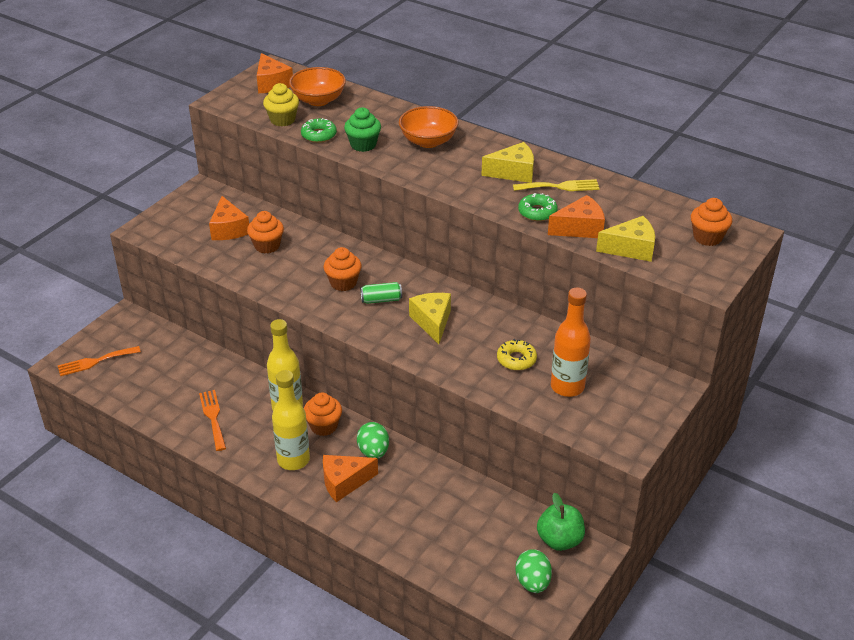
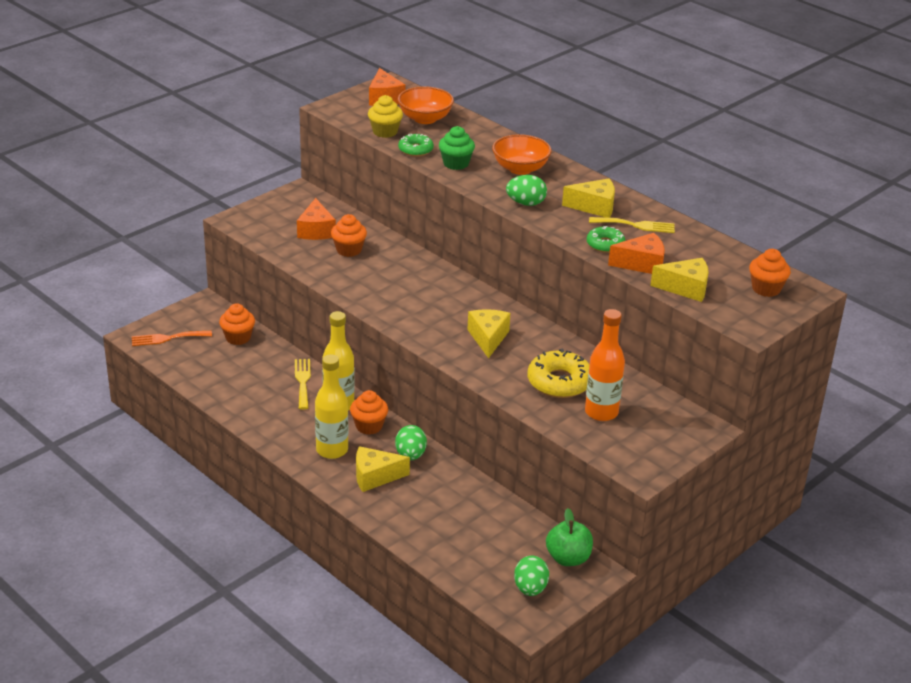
camera: 10 degrees right, 5 degrees down
(213, 417) = (266, 402): orange fork -> none
(245, 387) = (302, 381): none -> yellow fork
(343, 283) = (412, 292): orange cupcake -> orange cupcake (238, 338)
(344, 482) = (375, 476): orange cheese -> yellow cheese
(381, 300) = (445, 312): green can -> none
(445, 178) = (526, 203): none -> green egg
(516, 359) = (559, 382): yellow donut -> yellow donut, size x1.66

